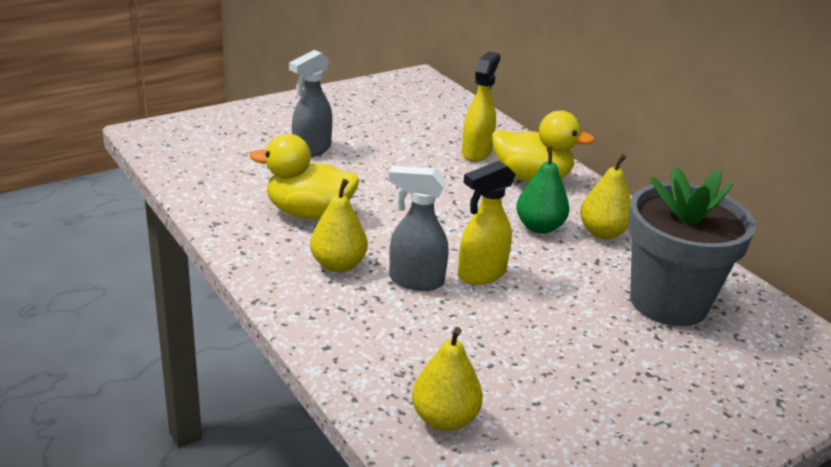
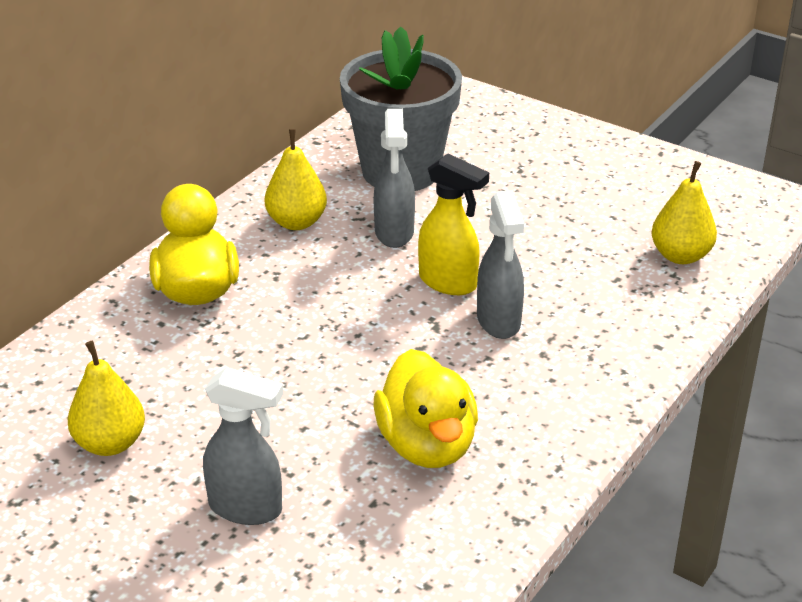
camera: 110 degrees left, 5 degrees up
(338, 265) = (517, 383): yellow pear -> yellow pear (110, 443)
(477, 152) = (149, 349): yellow spray bottle -> none
(539, 227) = (317, 264): green pear -> none
(566, 270) = (394, 233): none -> grey spray bottle

